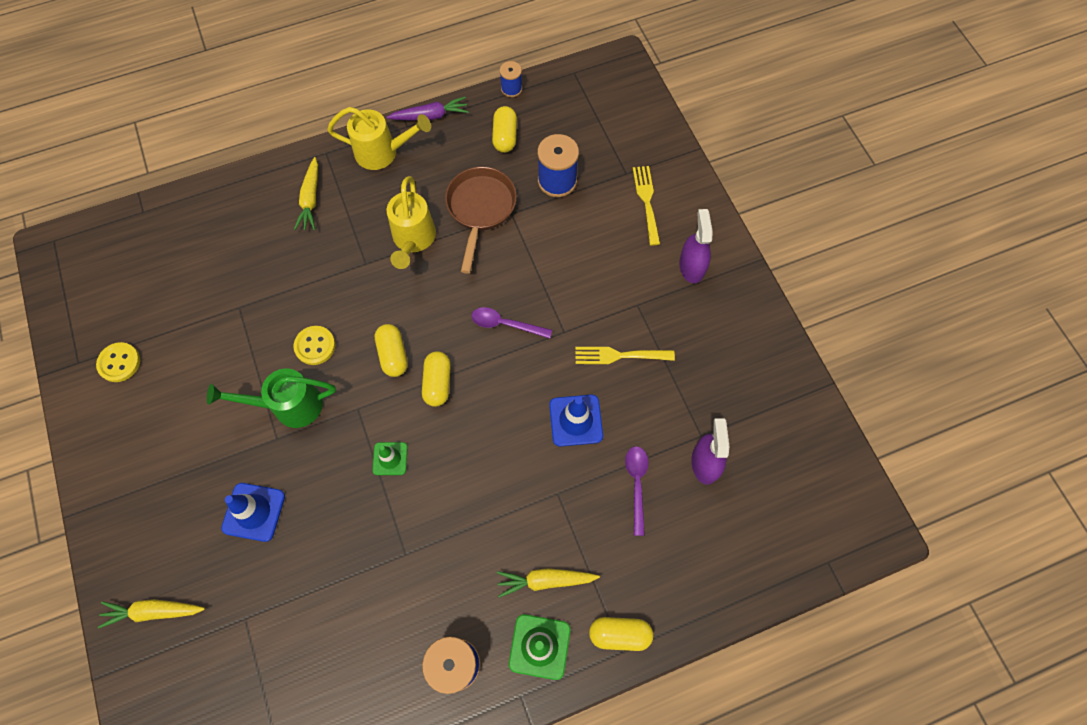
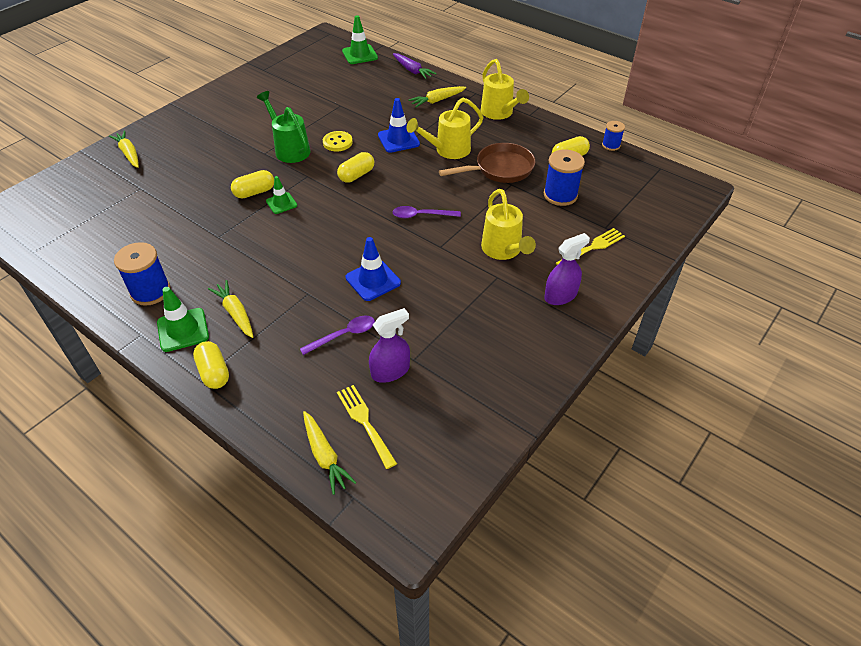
camera: 60 degrees right, 20 degrees down
(119, 363) = (273, 82): yellow button -> none
(139, 230) = (360, 54): none -> green traffic cone
(254, 512) = (210, 164): blue traffic cone -> blue traffic cone (398, 140)
(430, 116) = (548, 120): purple carrot -> purple carrot (412, 71)
(437, 383) = (351, 202): yellow capsule -> yellow capsule (254, 192)
(505, 324) = (421, 215): purple spoon -> purple spoon turned 75 degrees counterclockwise
(604, 278) = (503, 250): none -> yellow watering can
(619, 355) = (445, 283): yellow fork -> yellow fork (364, 422)
(774, 568) = (325, 456): none -> yellow carrot

